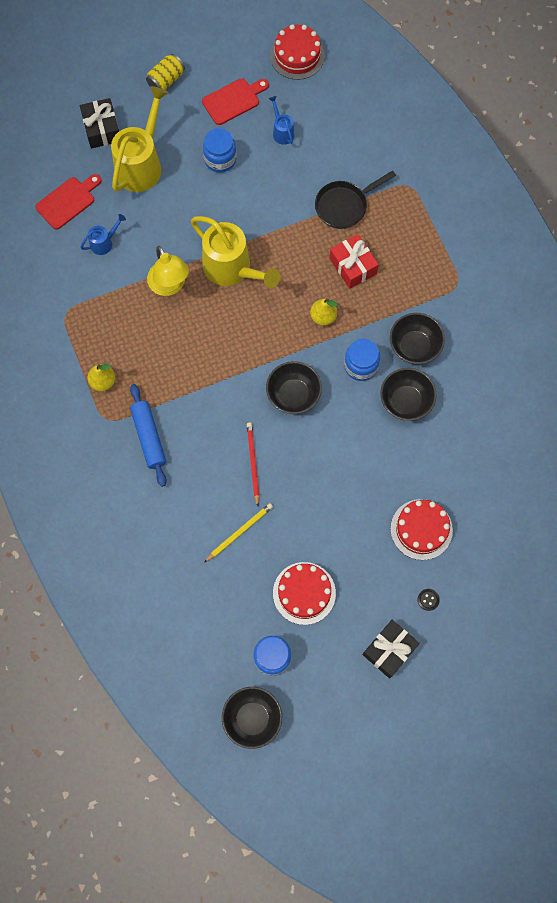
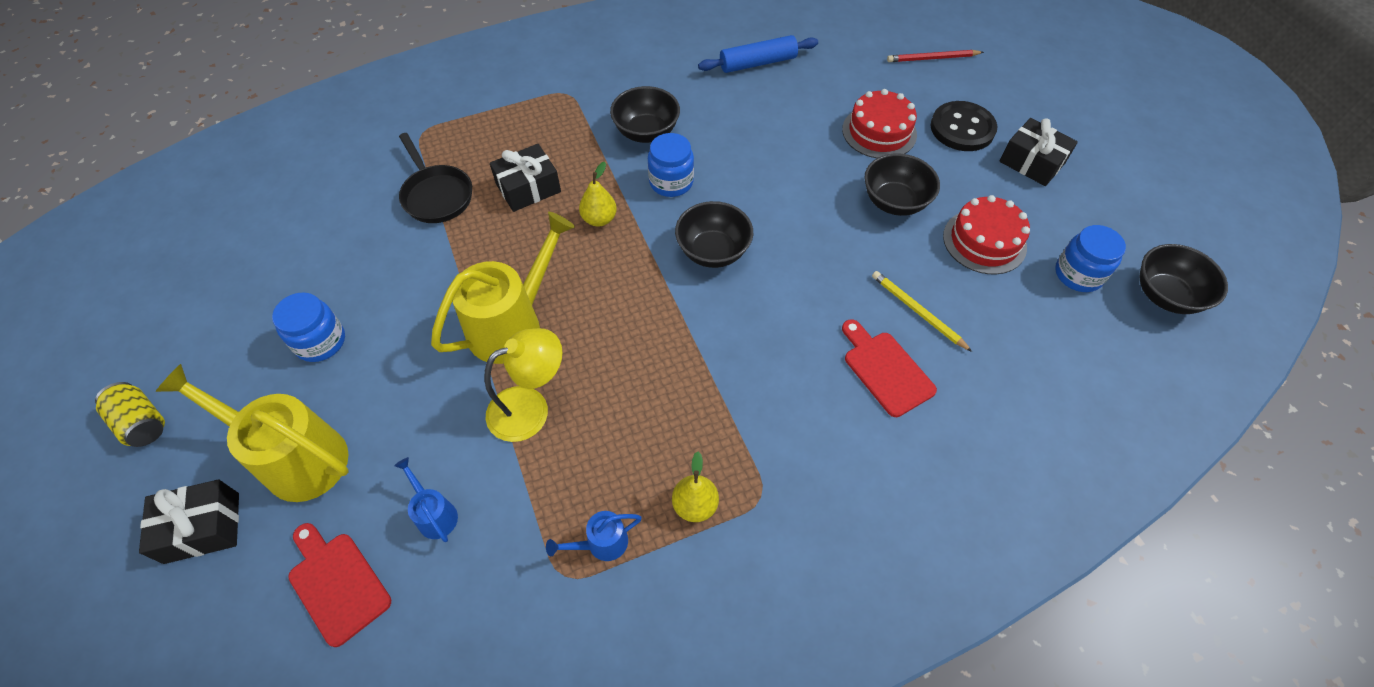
camera: 90 degrees left, 15 degrees down
(149, 437) = (787, 431): blue rolling pin -> blue rolling pin (757, 63)
(233, 100) = (220, 325): red cutting board -> red cutting board (885, 370)
(253, 463) = (815, 296): red pencil -> red pencil (932, 58)
(282, 131) = (297, 264): blue watering can -> blue watering can (601, 544)
(297, 56) = (174, 245): red cake -> none
(353, 266) = (528, 188): red gift -> black gift
(405, 401) = (719, 141): black bowl -> black bowl (894, 202)
(428, 599) = (962, 128): black button -> black button, size x2.49

